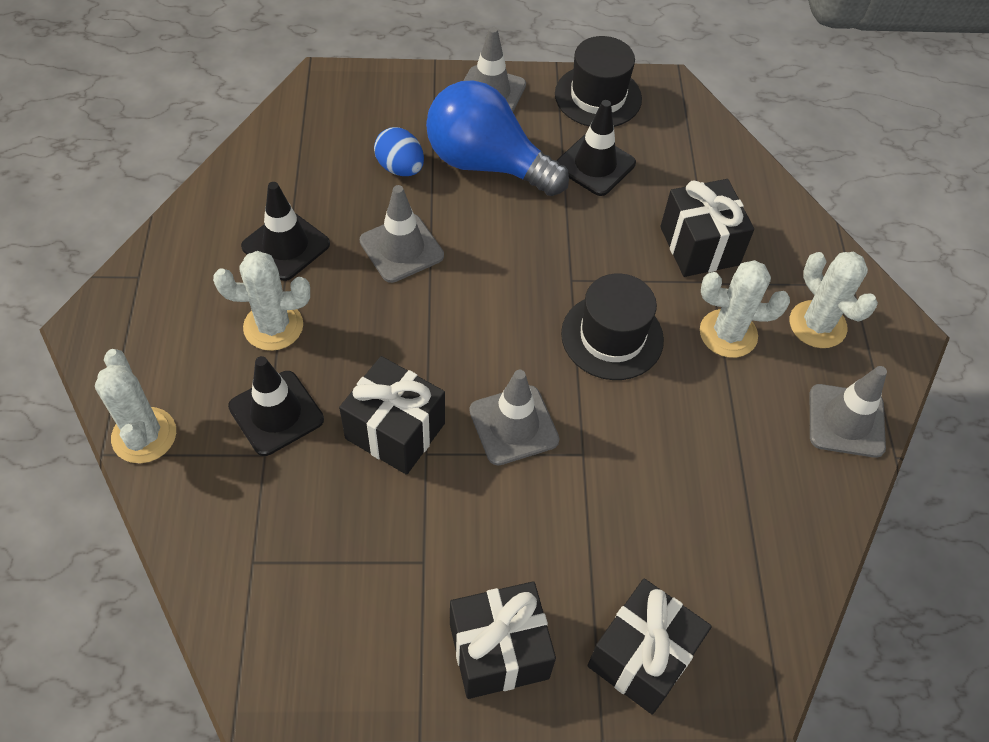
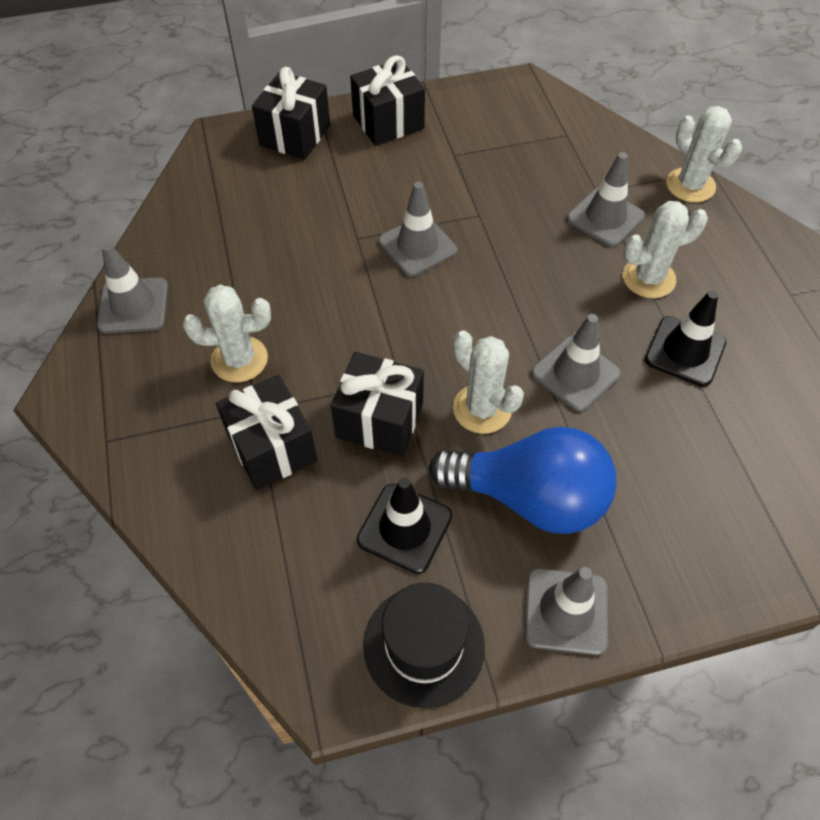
camera: 170 degrees right, 0 degrees up
(276, 413) = (605, 217): black traffic cone -> grey traffic cone
(395, 431) = (509, 224): black gift -> black gift (379, 420)
(400, 168) = (622, 467): blue egg -> none
(612, 336) = (349, 333): black hat -> none
(817, 325) = (149, 388): white cactus -> white cactus (482, 409)

